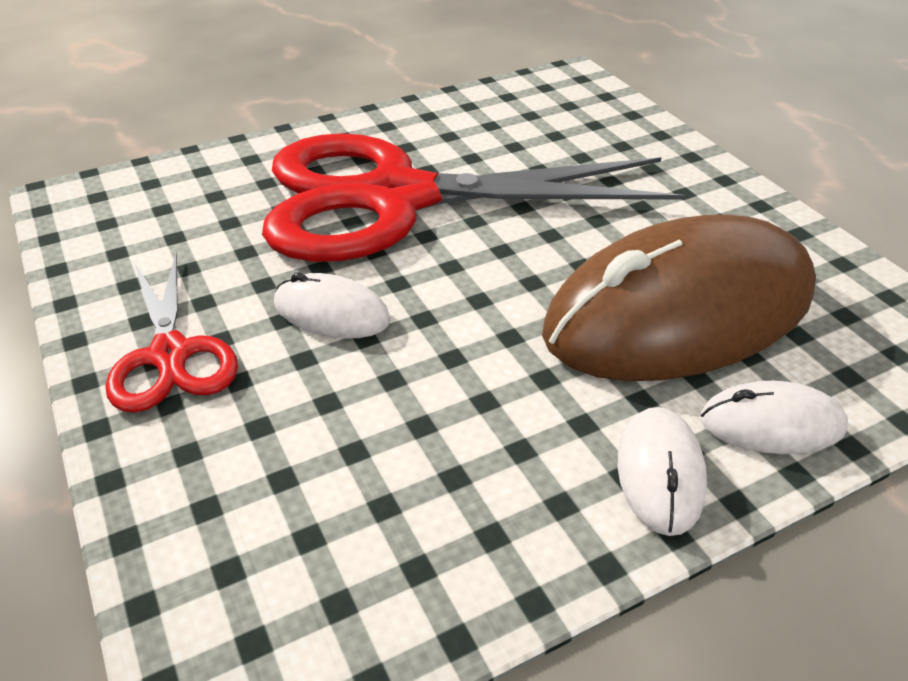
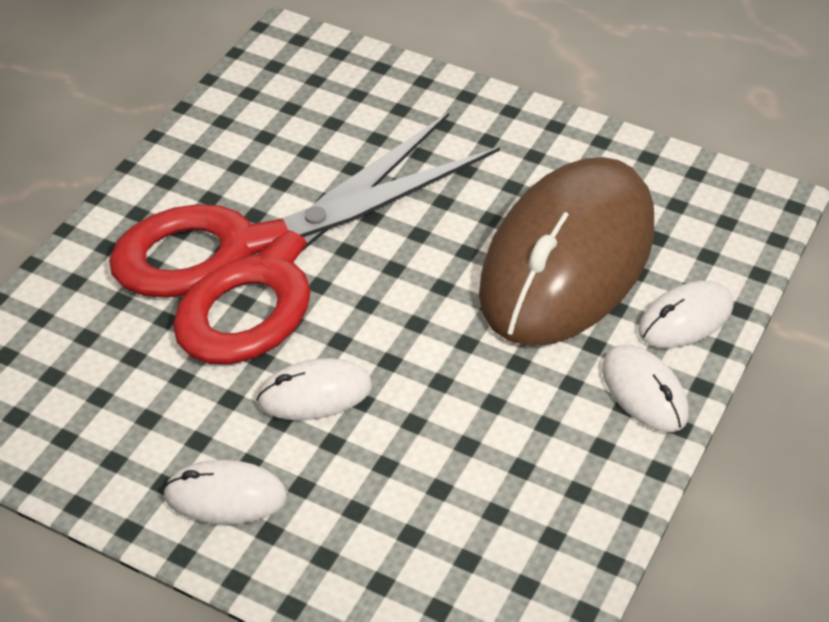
camera: 35 degrees left, 5 degrees up
(170, 354) = (225, 496): red scissors -> white mouse

